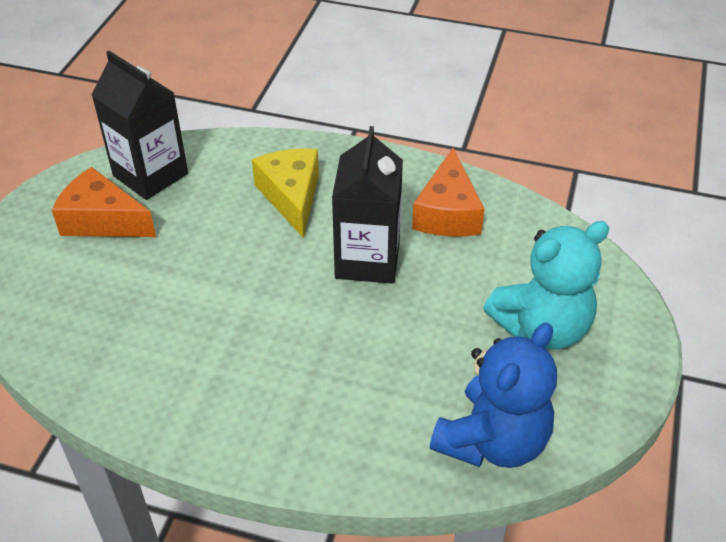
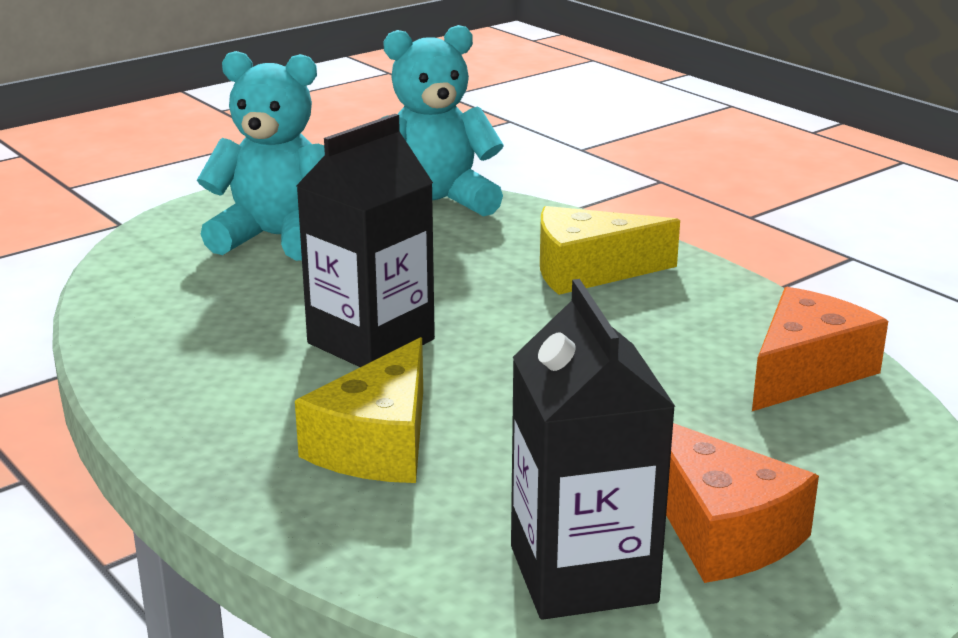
camera: 145 degrees left, 20 degrees down
(299, 403) = (589, 271): none -> yellow cheese
(447, 212) = (200, 347): orange cheese -> orange cheese (806, 371)
(492, 441) = (435, 204): blue teddy bear -> turquoise teddy bear

